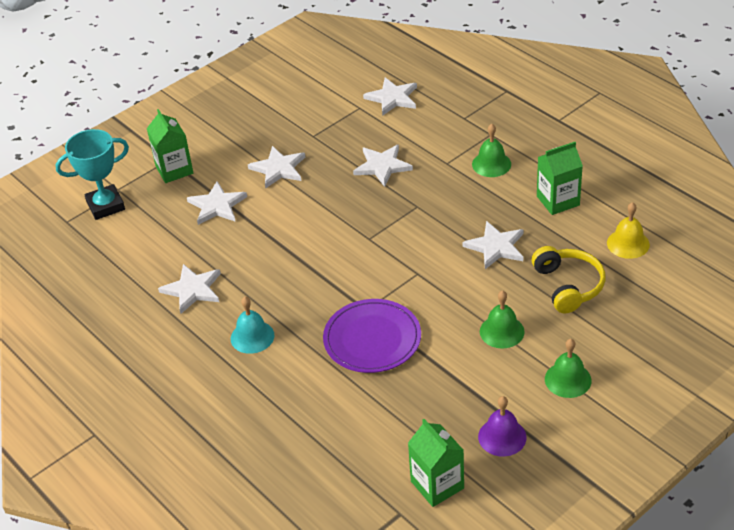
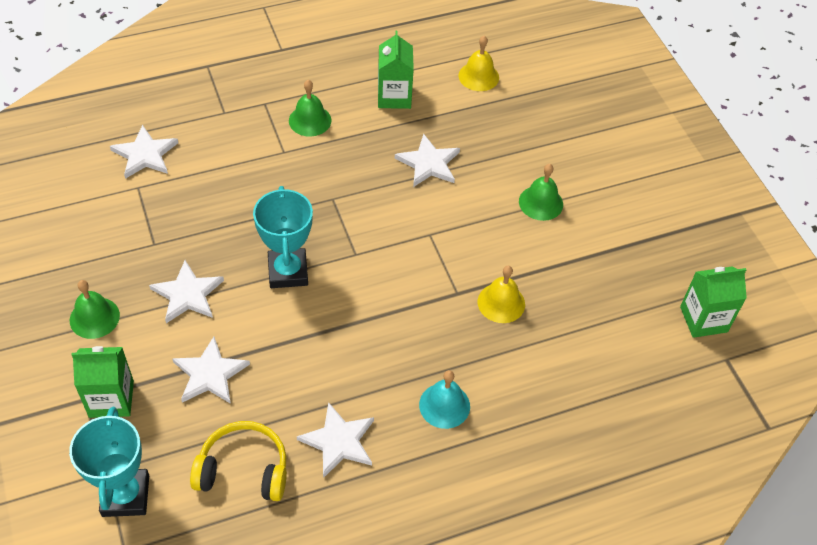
camera: 75 degrees left, 10 degrees up
(329, 209) = (288, 272): none -> turquoise trophy
(372, 339) = (501, 303): purple plate -> yellow bell
(382, 166) = (251, 203): white star -> none
(502, 437) = (666, 252): purple bell -> none
(568, 286) = (508, 135): yellow headphones -> yellow headphones (243, 469)
(568, 379) = (620, 182): green bell -> green bell (94, 317)

